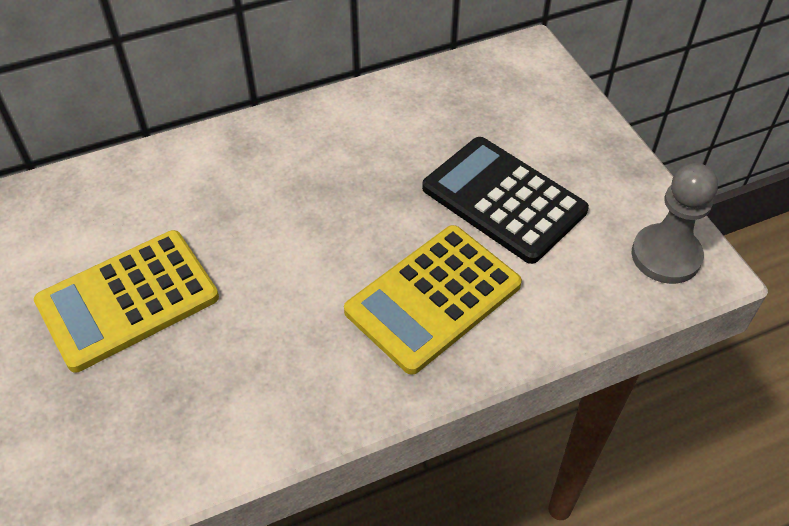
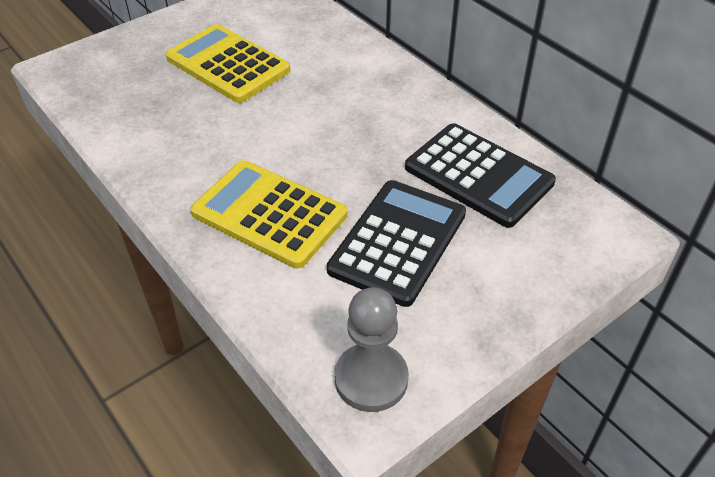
camera: 75 degrees right, 5 degrees down
(429, 119) = (478, 175): none -> black calculator

